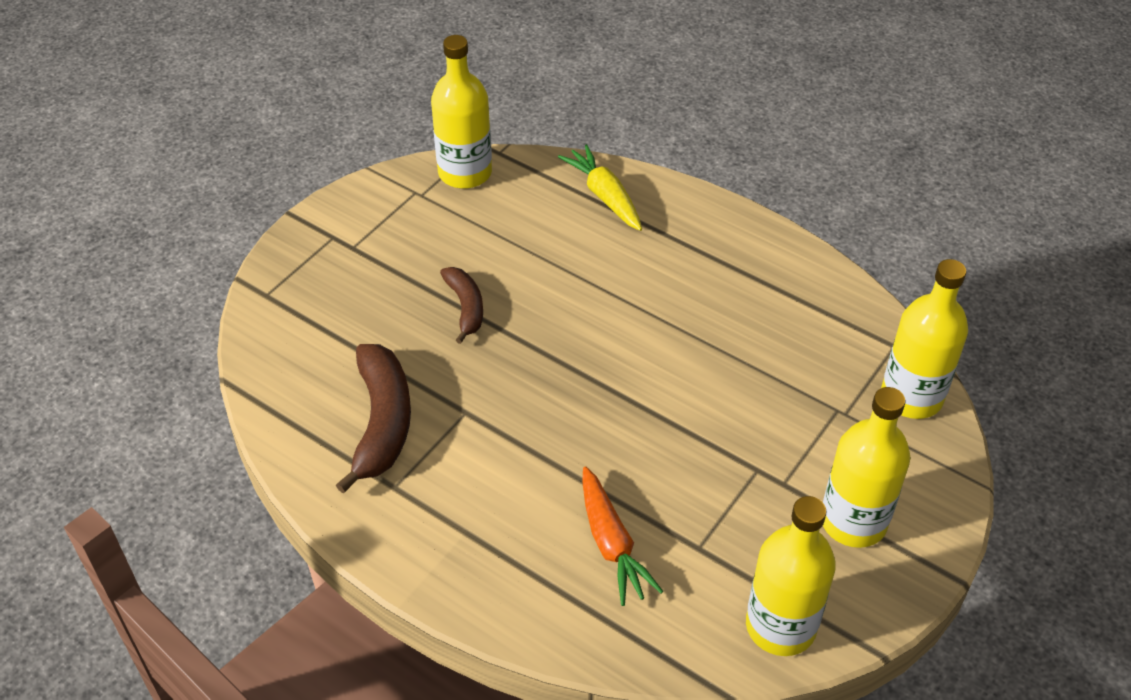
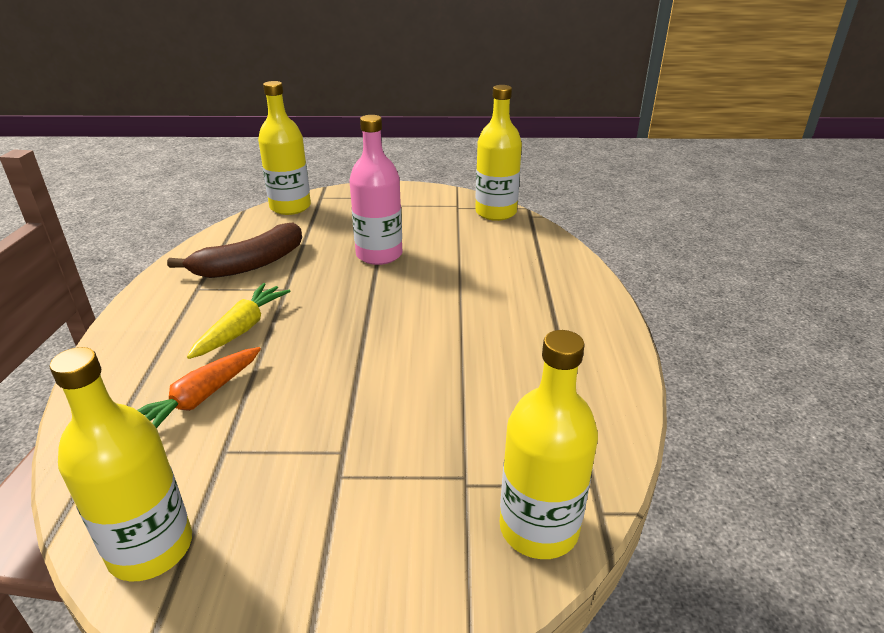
camera: 55 degrees right, 15 degrees down
(465, 307) = (379, 254): brown banana -> pink bottle
(604, 196) = (550, 264): yellow carrot -> yellow carrot (242, 329)
(853, 521) = (325, 550): yellow bottle -> yellow bottle (290, 207)

